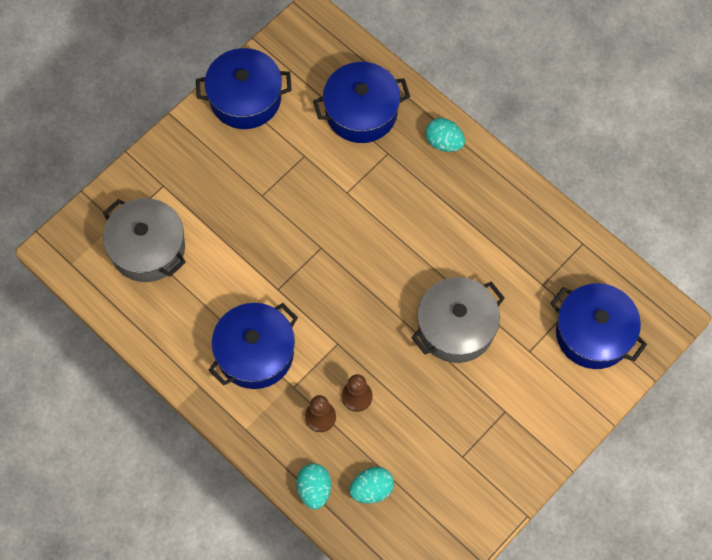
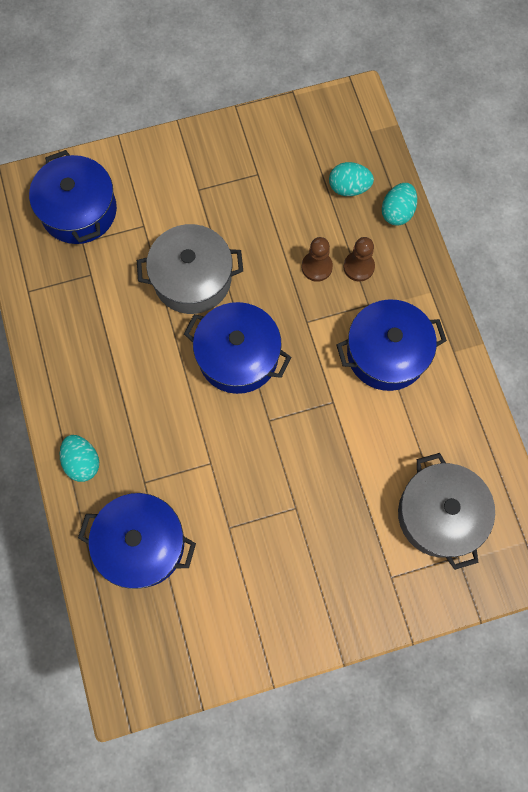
camera: 150 degrees left, 5 degrees up
(245, 98) = (252, 632): blue pot -> blue pot (238, 356)

